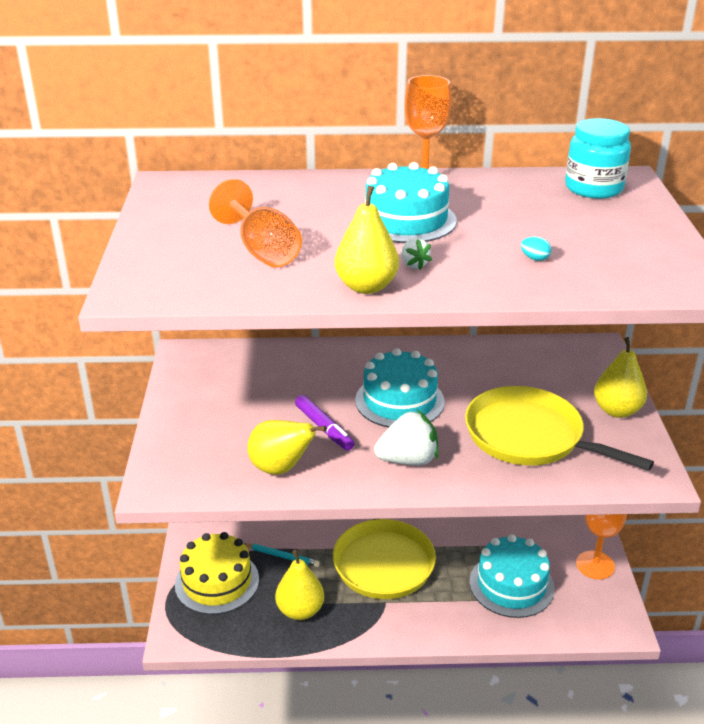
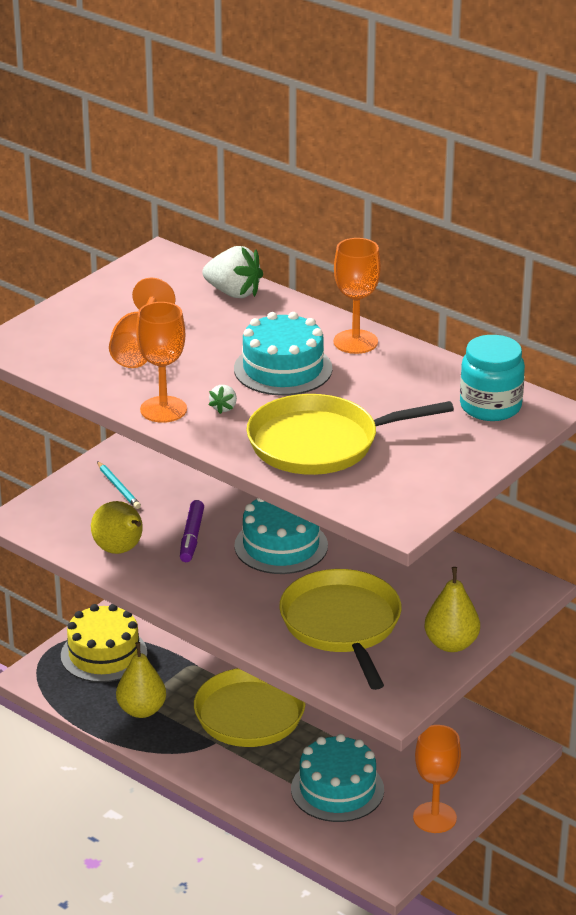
camera: 40 degrees right, 0 degrees up
(282, 556) = (176, 663): turquoise pencil -> turquoise pencil (118, 487)
(366, 287) = (163, 409): yellow pear -> orange goblet
(408, 460) = (220, 592): white strawberry -> white strawberry (233, 293)
(535, 258) = (320, 443): turquoise egg -> yellow pan

